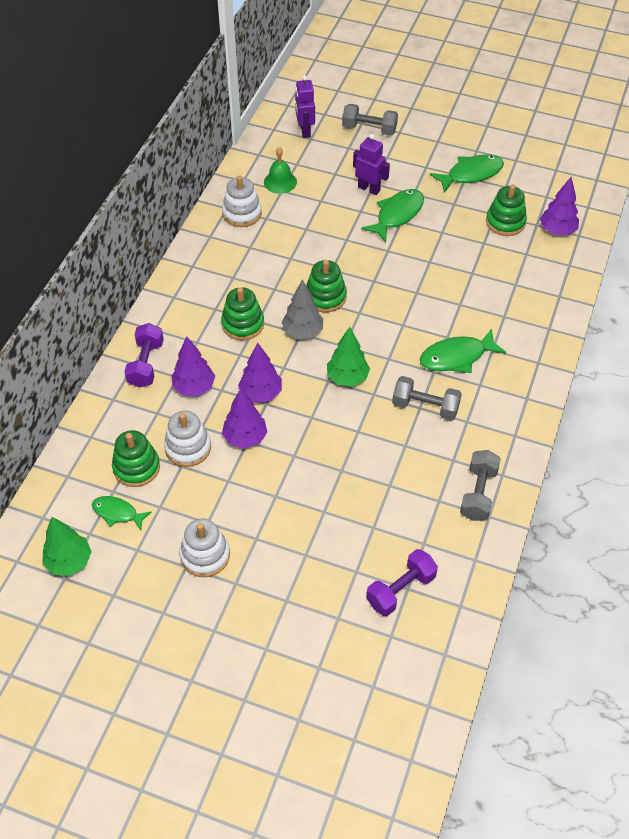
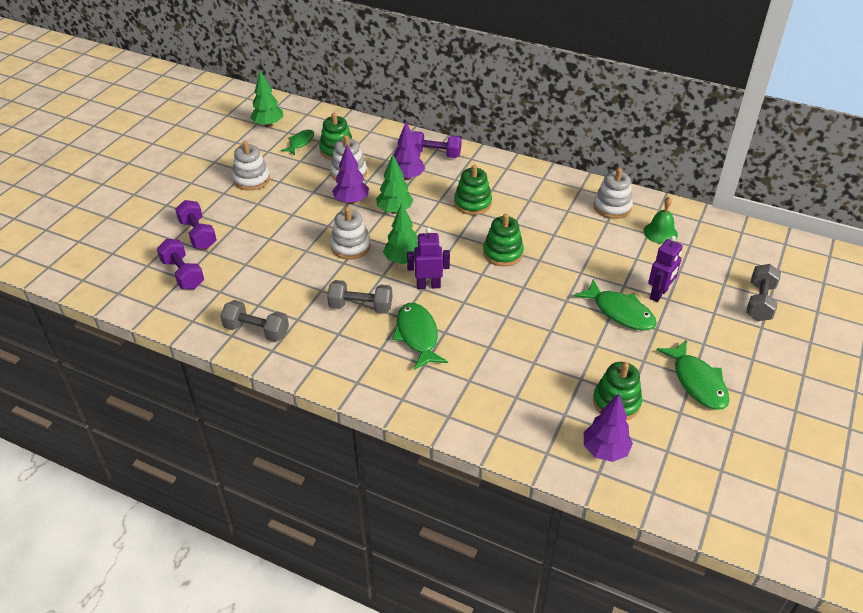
camera: 95 degrees right, 10 degrees down
(261, 393) = (395, 210): purple tree -> green tree
(303, 332) = (460, 237): grey tree -> none
(305, 131) = (744, 253): purple robot -> purple robot (428, 285)
(325, 592) = (198, 234): none -> purple dumbbell
(330, 428) = (350, 246): none -> white stacking toy
(425, 407) = (361, 307): grey dumbbell -> grey dumbbell turned 75 degrees clockwise

